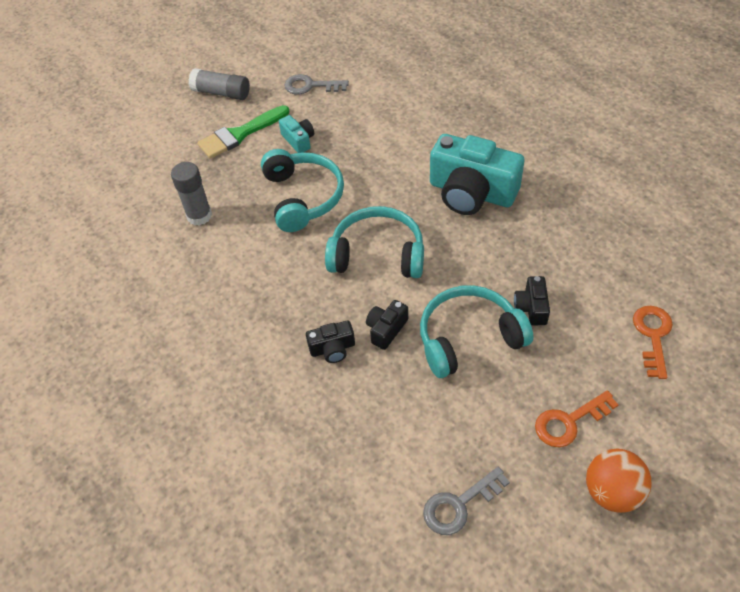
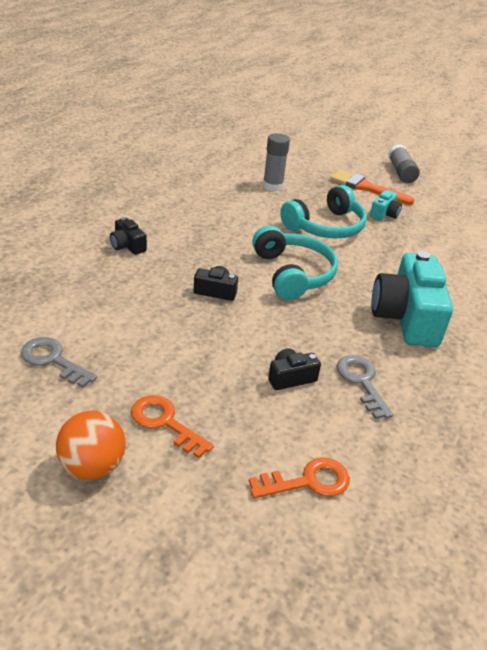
camera: 60 degrees right, 15 degrees down
(240, 134) = (366, 187): green brush -> orange brush
(310, 86) = (450, 209): grey key -> grey key (362, 382)
(332, 348) = (182, 267): black camera -> black camera (127, 245)
(468, 338) = (231, 340): turquoise headphones -> none

